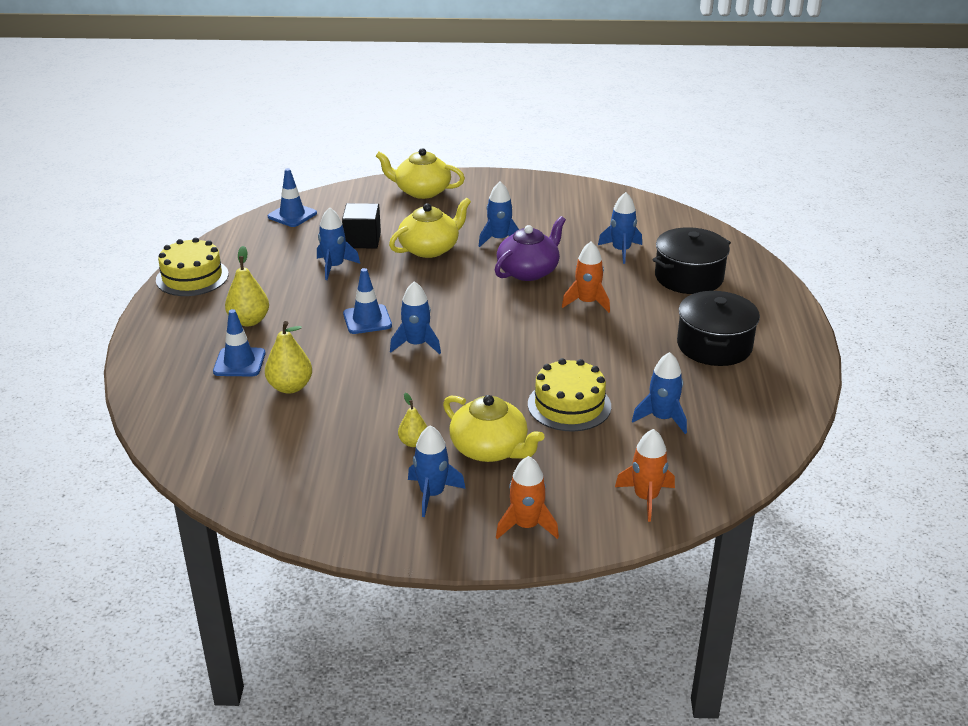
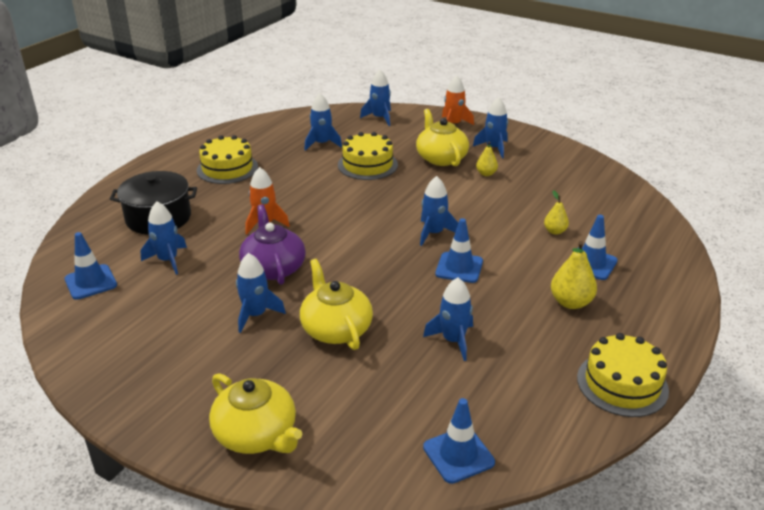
camera: 150 degrees left, 0 degrees up
(290, 387) = (555, 231): yellow pear -> yellow pear, size x0.61
(362, 240) = (397, 369): black cube -> none
(430, 248) = (336, 329): yellow teapot -> yellow teapot turned 75 degrees clockwise
(528, 271) = (273, 268): purple teapot -> purple teapot turned 90 degrees clockwise
(646, 498) = (379, 118): orange rocket -> blue rocket
(651, 221) = (91, 282): none -> blue traffic cone
(714, 345) = (227, 168): black pot -> yellow cake

